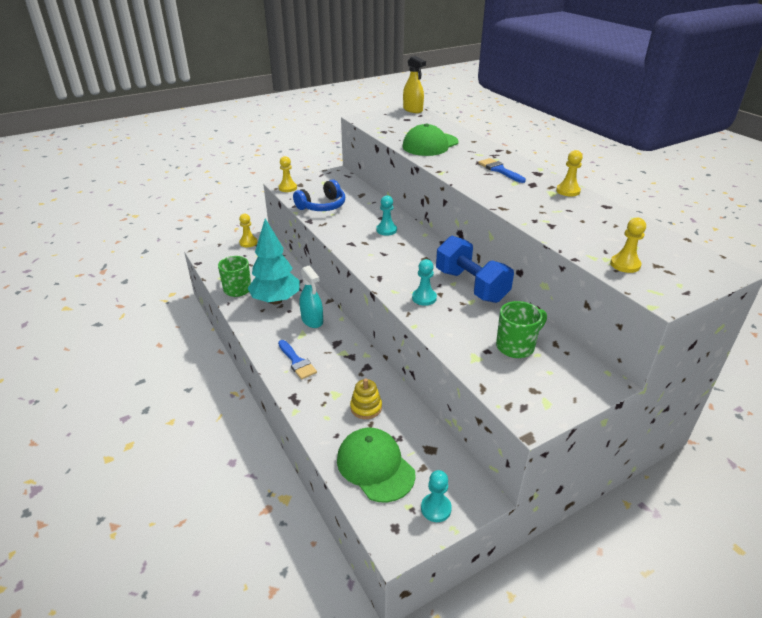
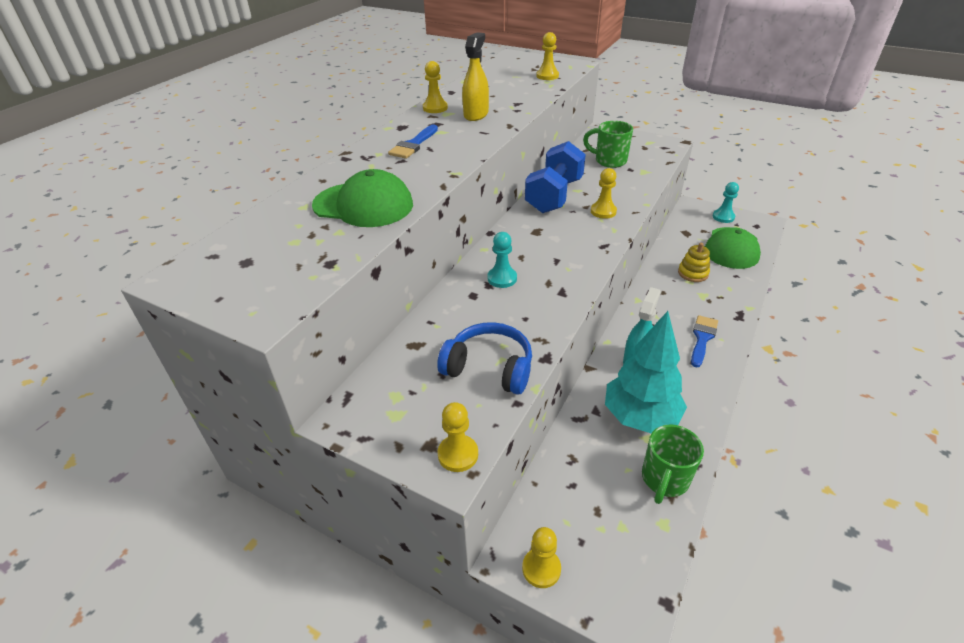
camera: 120 degrees left, 5 degrees up
(413, 110) = (180, 273): yellow spray bottle -> yellow spray bottle (476, 114)
(424, 298) = (603, 211): turquoise pawn -> yellow pawn

